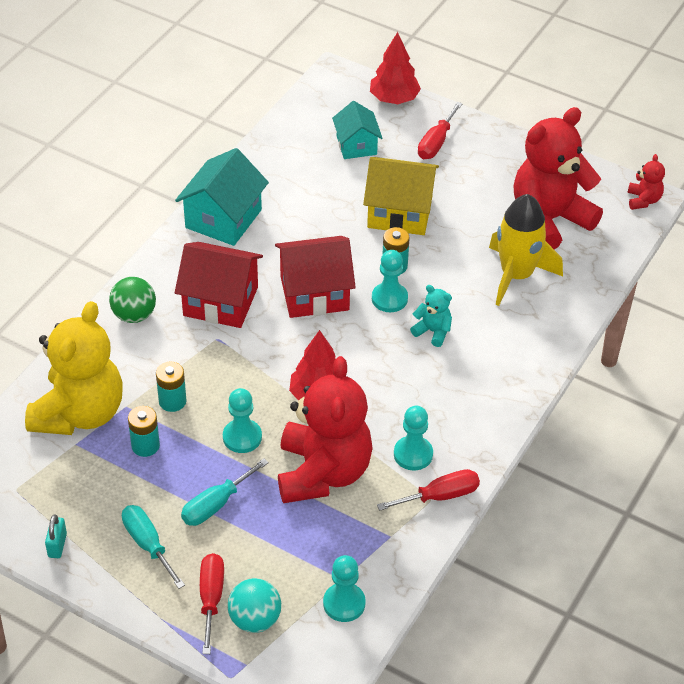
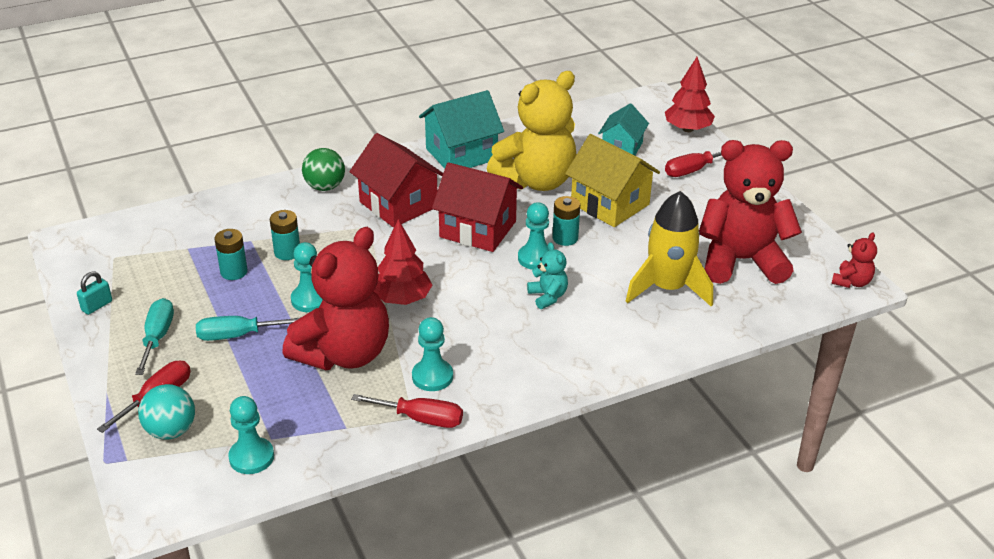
camera: 35 degrees right, 10 degrees down
(80, 413) = (214, 230): yellow teddy bear -> yellow teddy bear (536, 181)

